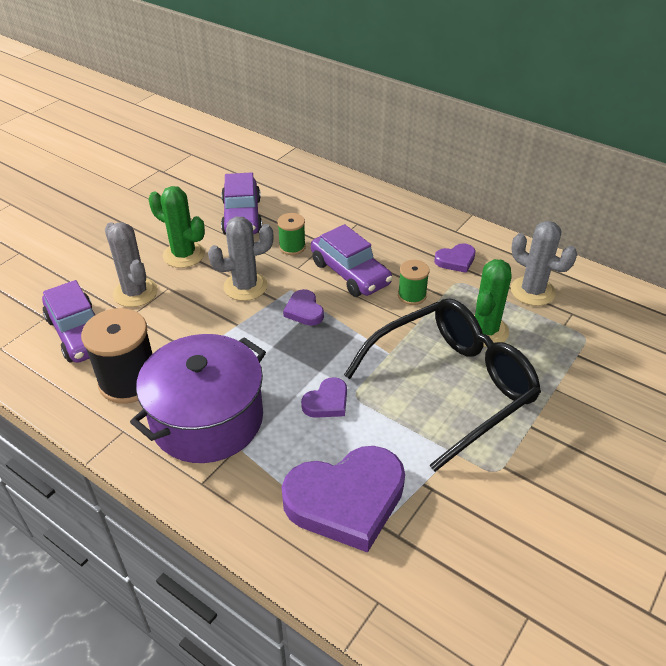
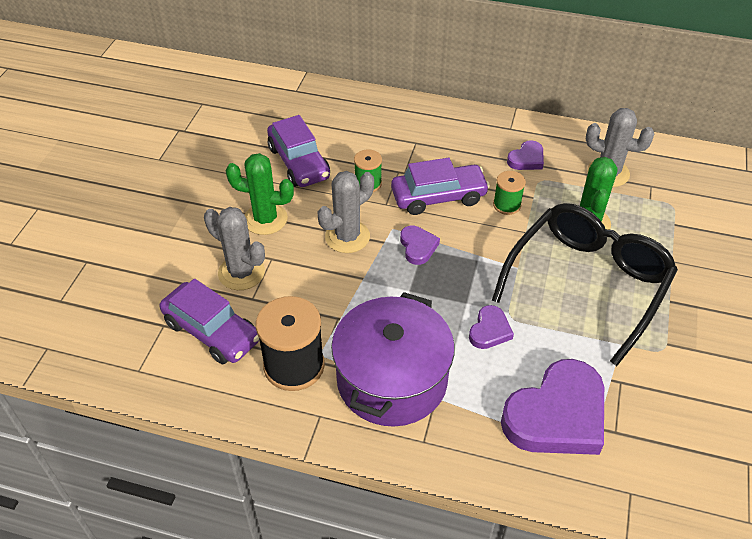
camera: 20 degrees left, 5 degrees up
(304, 311) = (418, 247): purple heart -> purple heart turned 150 degrees counterclockwise
(350, 273) = (438, 197): purple car -> purple car turned 45 degrees counterclockwise

